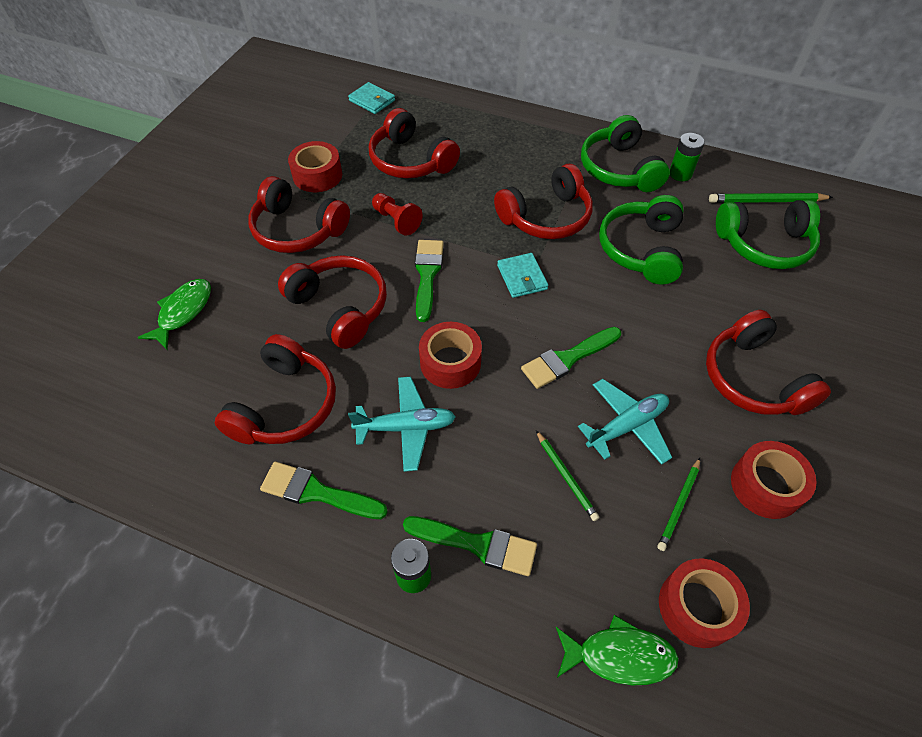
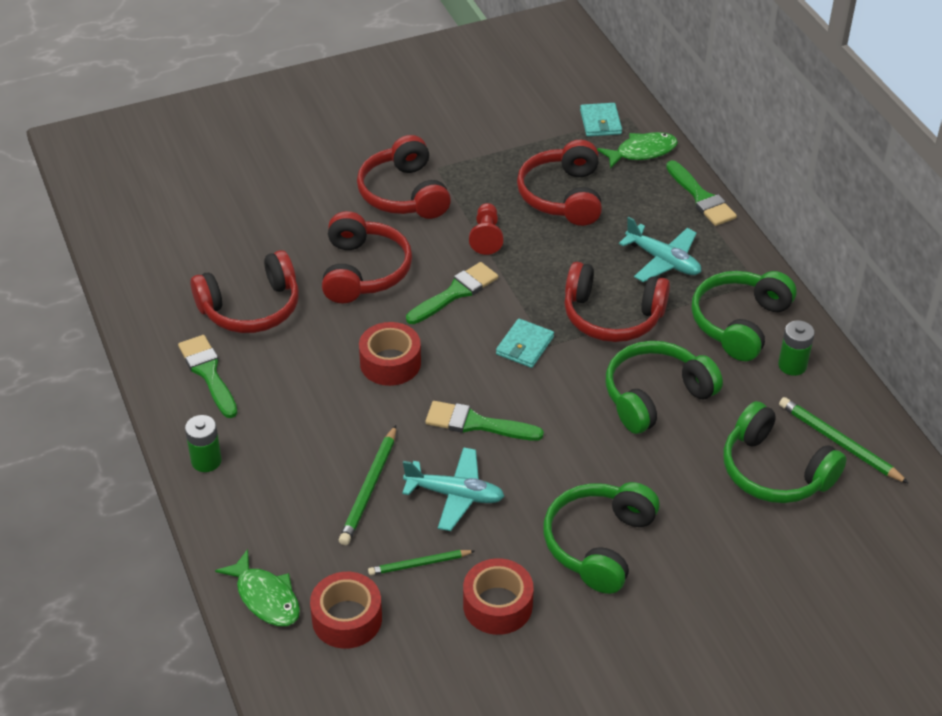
camera: 45 degrees right, 10 degrees down
(183, 312) = (259, 200): green fish -> green fish (642, 152)
(317, 175) = (472, 160): red tape -> none
(406, 427) = (307, 379): turquoise plane -> turquoise plane (663, 261)
(477, 544) = (263, 477): green brush -> green brush (701, 197)
(565, 476) = (369, 488): green pencil -> green pencil, size x1.51
(753, 378) = (599, 544): red headphones -> green headphones

